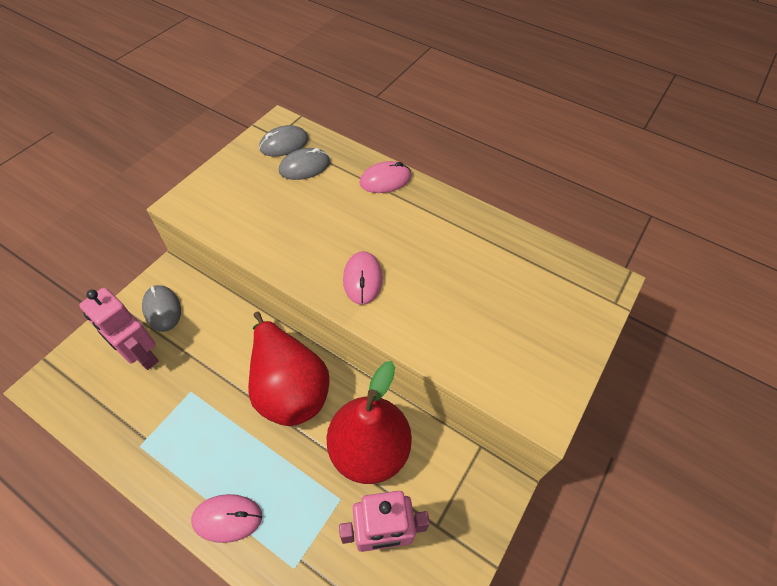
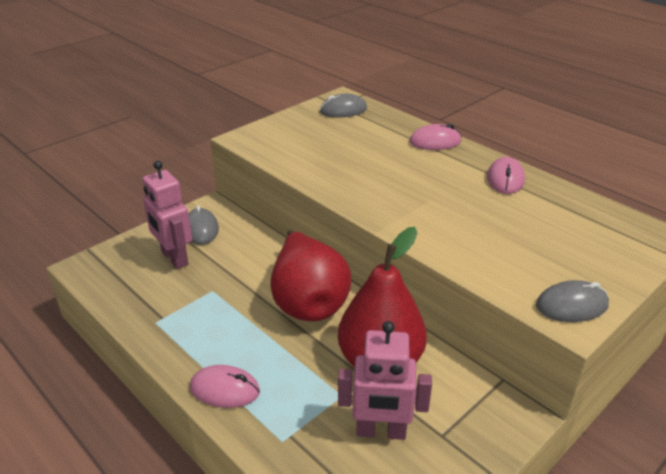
camera: 15 degrees right, 20 degrees down
(305, 167) = (359, 126): grey mouse -> grey mouse (571, 305)
(362, 279) = (398, 204): pink mouse -> pink mouse (505, 179)

